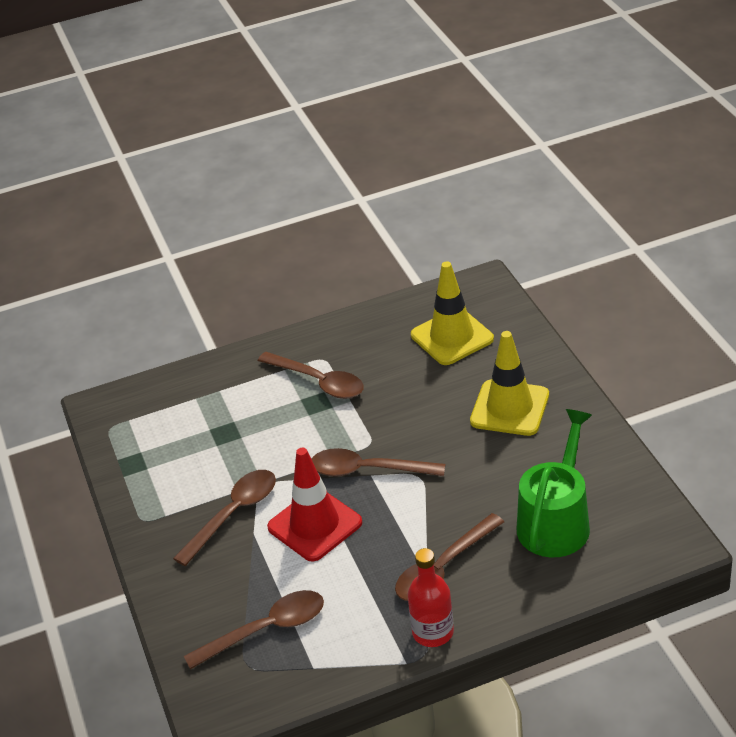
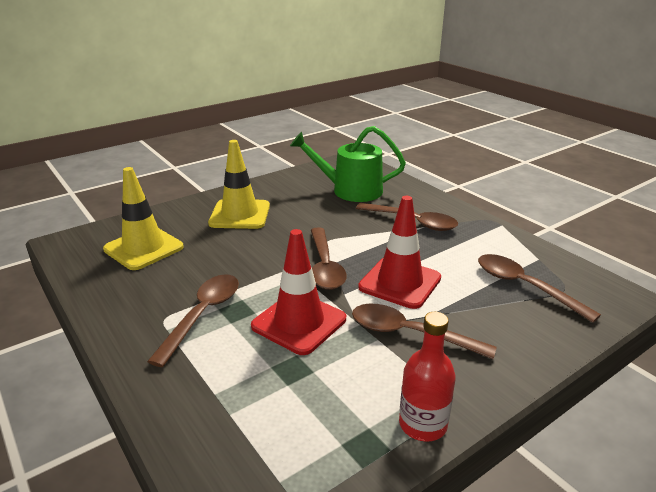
camera: 110 degrees left, 10 degrees down
(282, 442) = (299, 322): none -> red traffic cone
(433, 632) = (470, 219): red bottle -> red bottle (422, 424)

